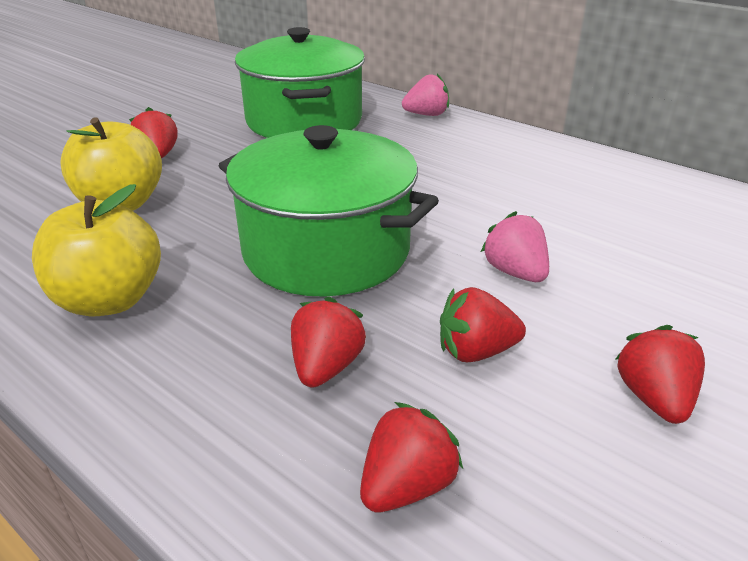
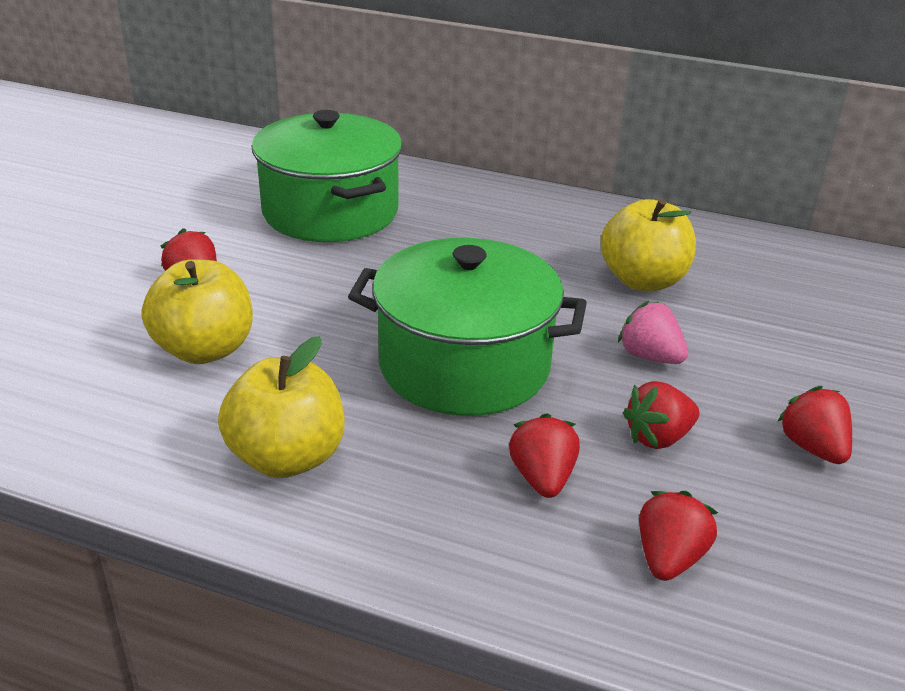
camera: 20 degrees left, 0 degrees up
(426, 115) = (461, 186): pink strawberry -> none
(549, 205) = (643, 280): none -> yellow apple

